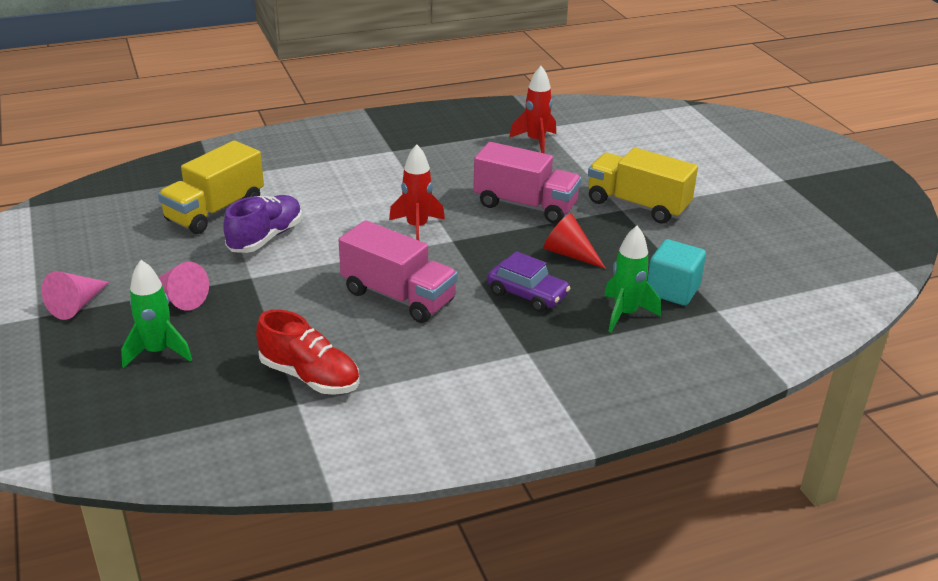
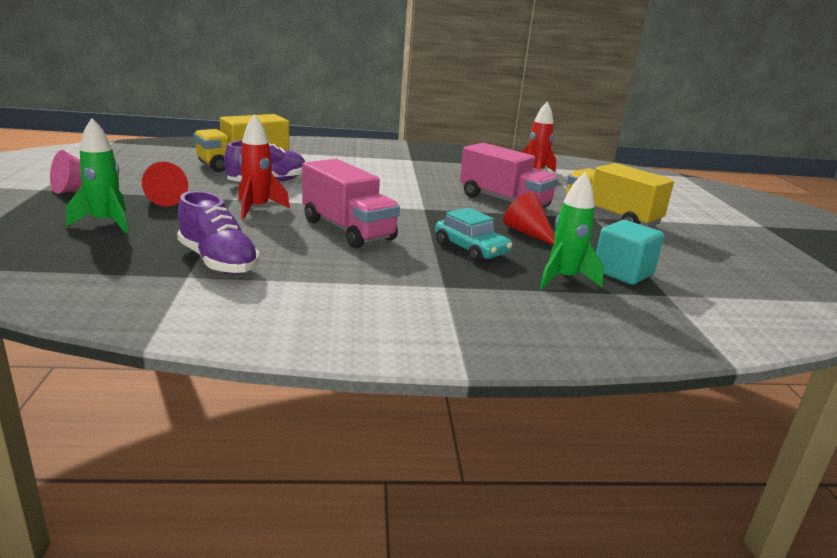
camera: 15 degrees right, 10 degrees down
(180, 298) = (162, 199): pink cone -> red cone
(310, 376) = (218, 261): red shoe -> purple shoe
(417, 227) = (399, 197): red rocket -> red rocket (257, 209)
(527, 294) = (471, 249): purple car -> turquoise car

